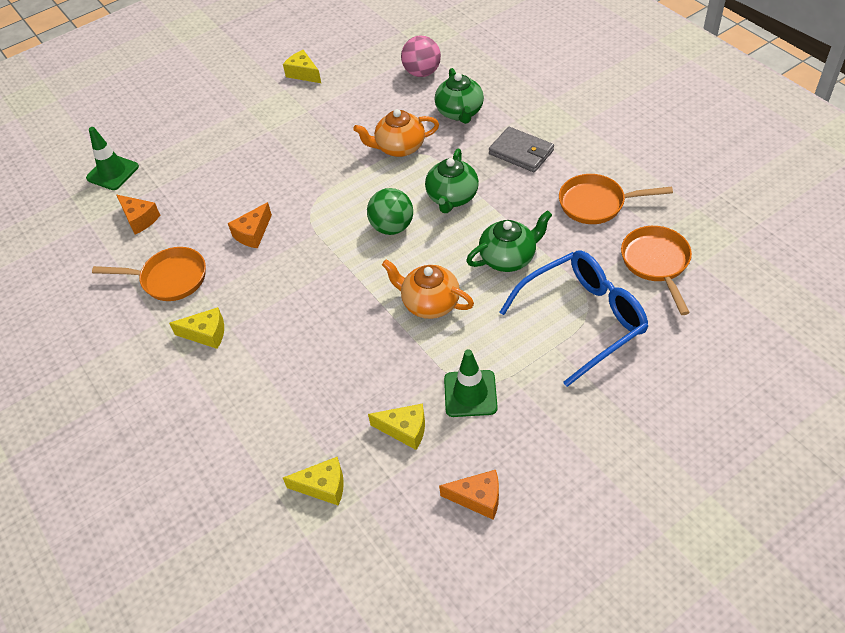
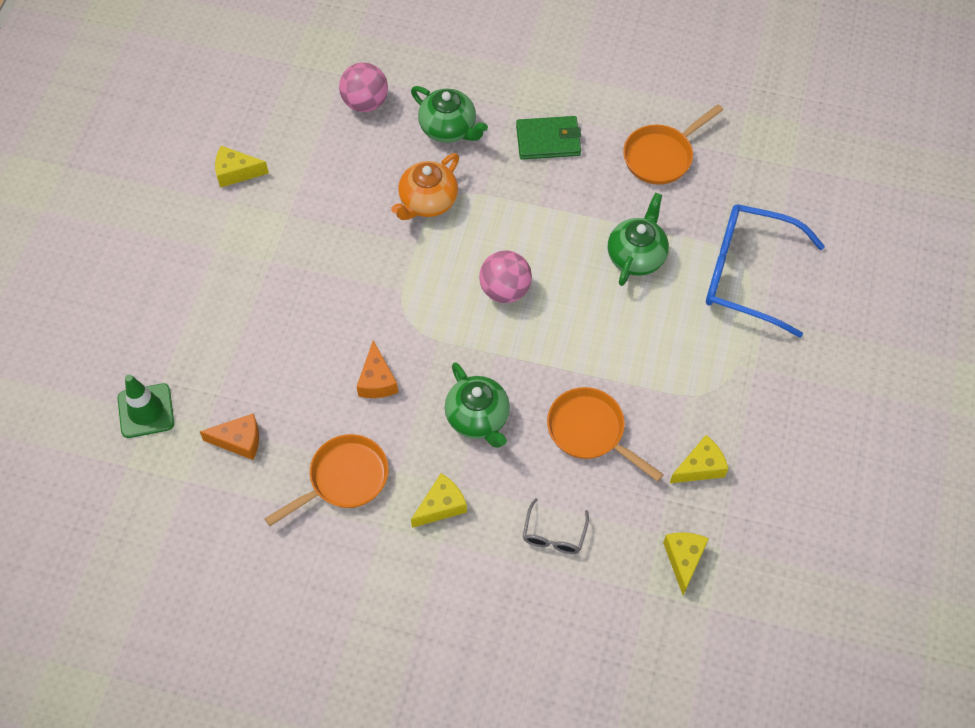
camera: 45 degrees left, 10 degrees up
(254, 403) = (554, 535): none -> grey glasses
(323, 486) = (683, 560): yellow cheese -> yellow cheese turned 45 degrees counterclockwise
(392, 227) = (505, 290): green ball -> pink ball
(429, 303) = (611, 342): orange teapot -> none
(452, 197) = (530, 225): green teapot -> green teapot (478, 418)
(470, 393) = (721, 400): green traffic cone -> none
(478, 498) = (806, 481): orange cheese -> none
(521, 152) = (548, 140): grey wallet -> green wallet
(583, 319) = (747, 275): blue glasses -> blue glasses turned 90 degrees counterclockwise
(656, 263) = (758, 186): orange pan -> orange pan (590, 432)

